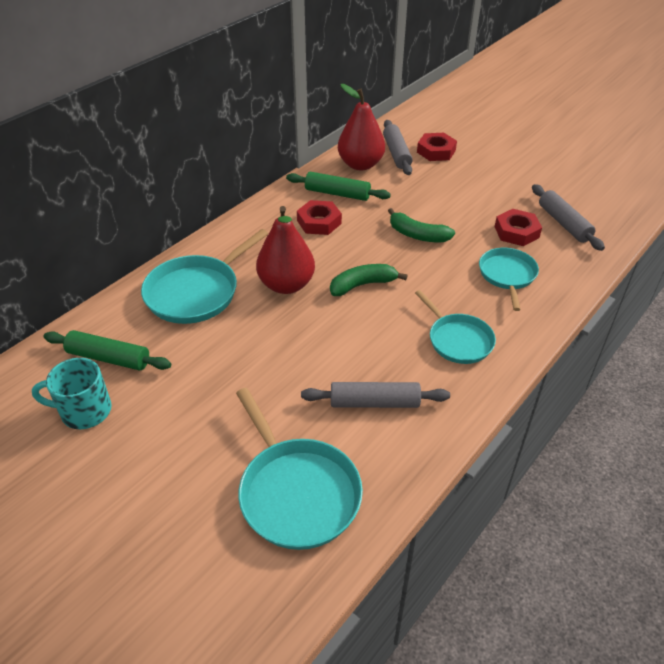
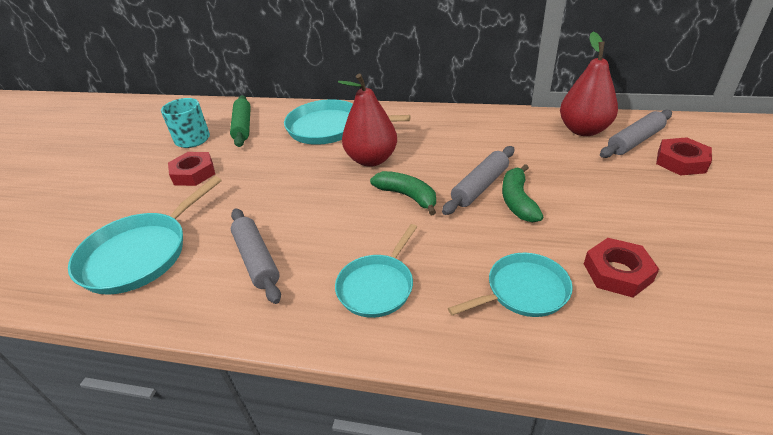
camera: 65 degrees right, 5 degrees down
(319, 222) = (469, 143): red nut -> red nut (193, 173)
(337, 193) = (521, 136): green rolling pin -> none
(564, 223) = (698, 313): grey rolling pin -> grey rolling pin (480, 186)

